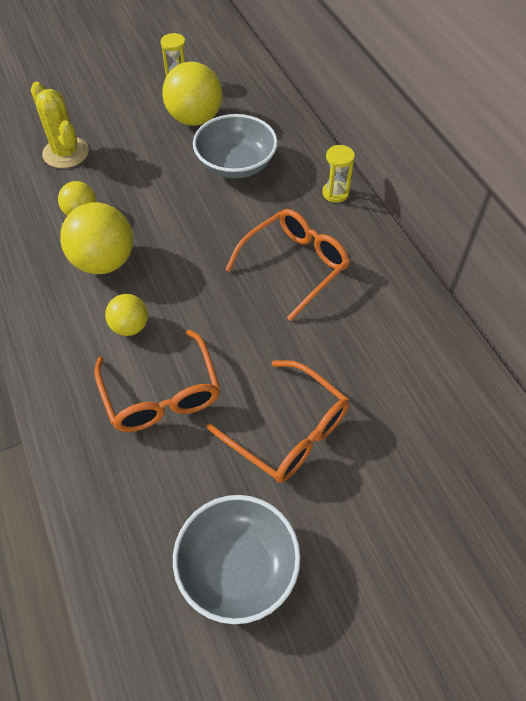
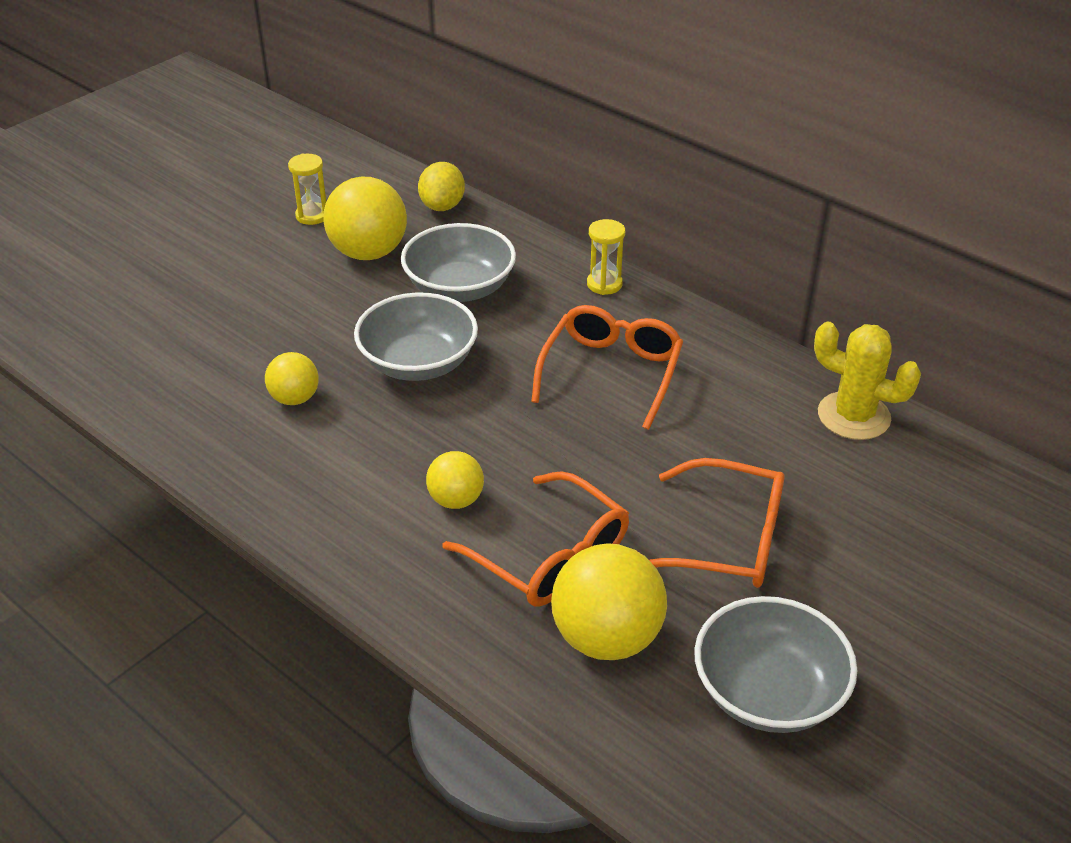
camera: 25 degrees left, 15 degrees down
(66, 153) = (219, 337): yellow cactus -> yellow cactus (853, 416)
(104, 261) = (367, 442): yellow ball -> yellow ball (606, 637)
(173, 213) = (418, 363): none -> grey bowl
(265, 97) = (442, 206): none -> yellow lemon

